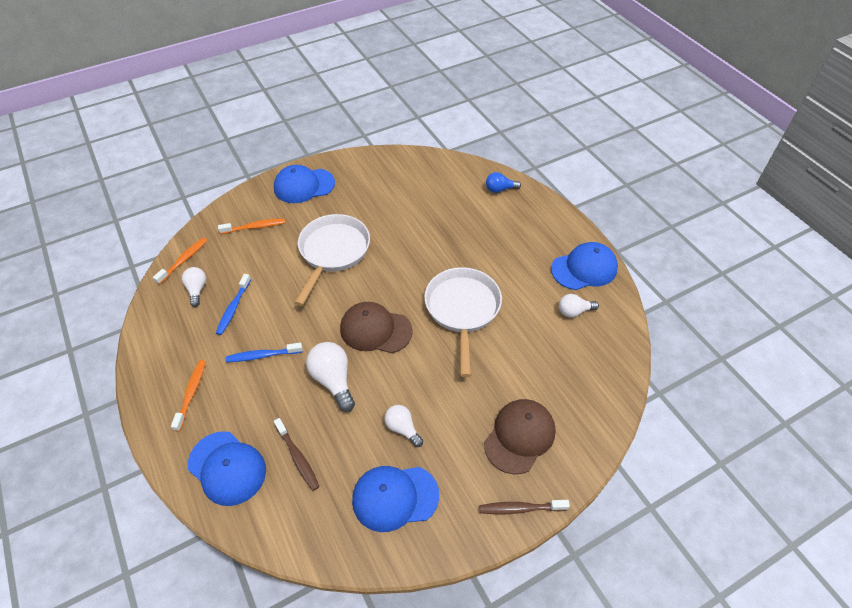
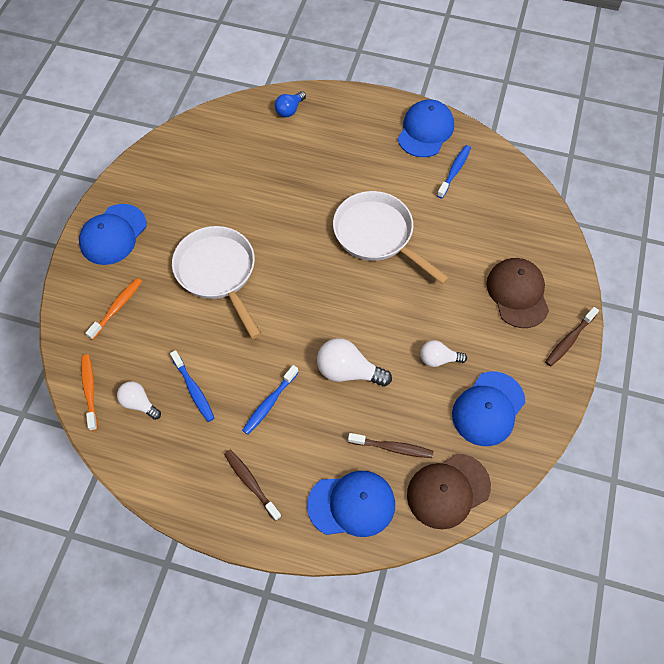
camera: 45 degrees left, 10 degrees up
(191, 393) = (251, 483): orange toothbrush -> brown toothbrush
(375, 330) = (332, 306): brown cap -> brown cap (448, 491)
(574, 311) = (454, 171): white light bulb -> blue toothbrush

